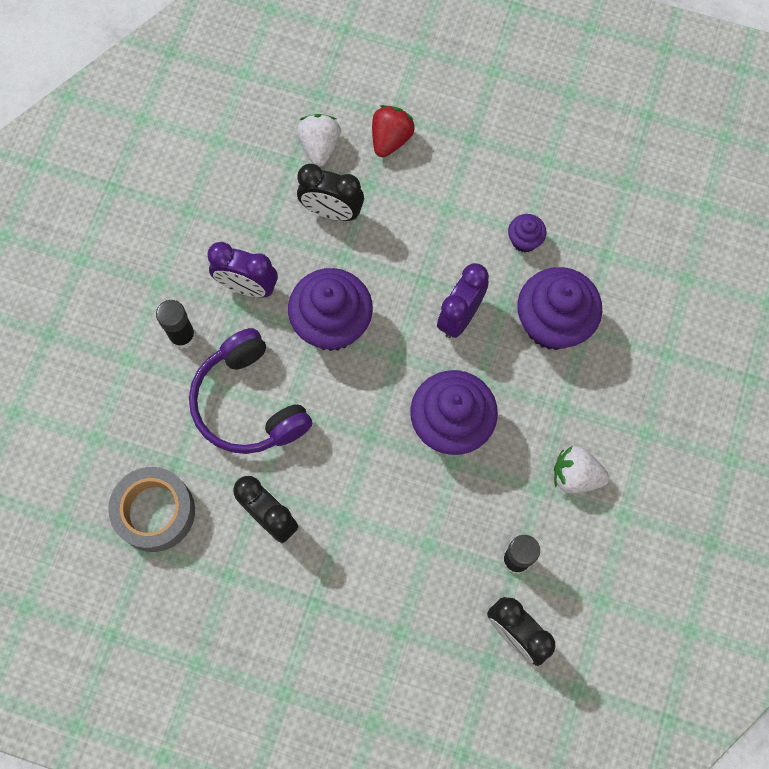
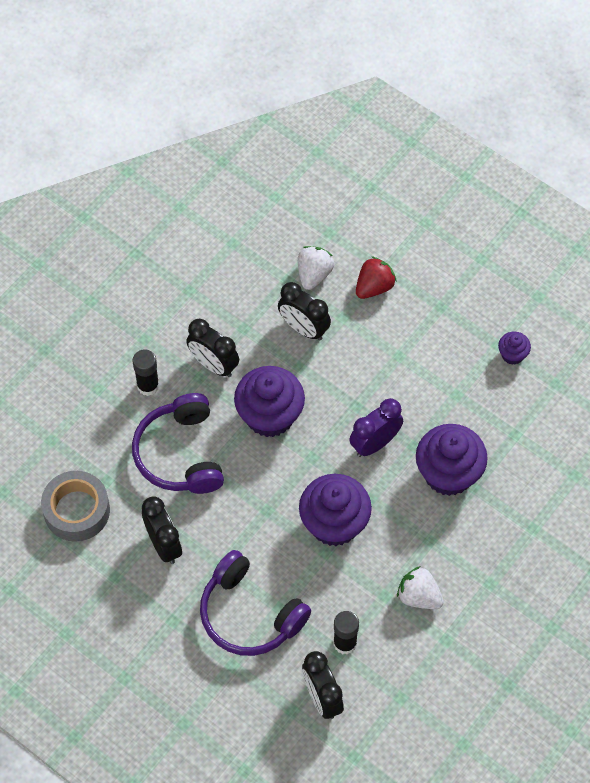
camera: 20 degrees right, 10 degrees down
(247, 287) = (213, 365): purple clock -> black clock
(397, 564) = (249, 614): none -> purple headphones
(524, 240) = (452, 401): purple cupcake -> purple cupcake (512, 355)

